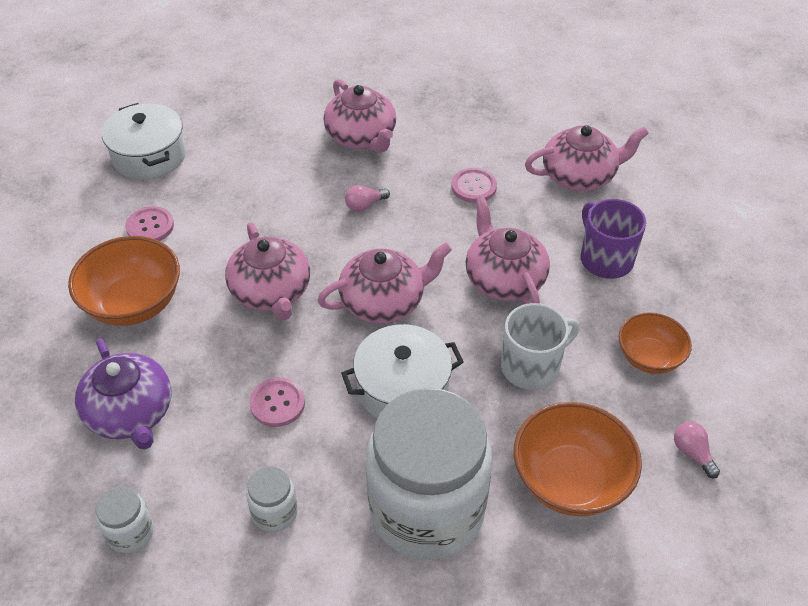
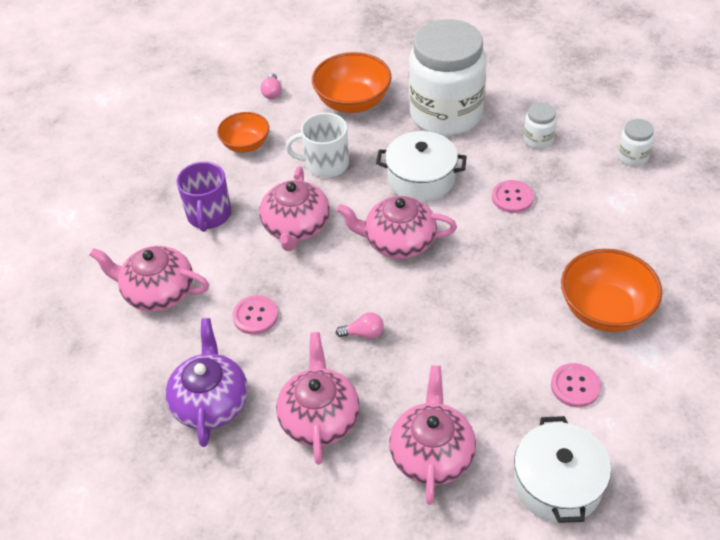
camera: 150 degrees left, 0 degrees up
(131, 413) = (621, 225): purple teapot -> purple teapot (211, 402)
(271, 292) = (484, 280): pink teapot -> pink teapot (432, 454)

